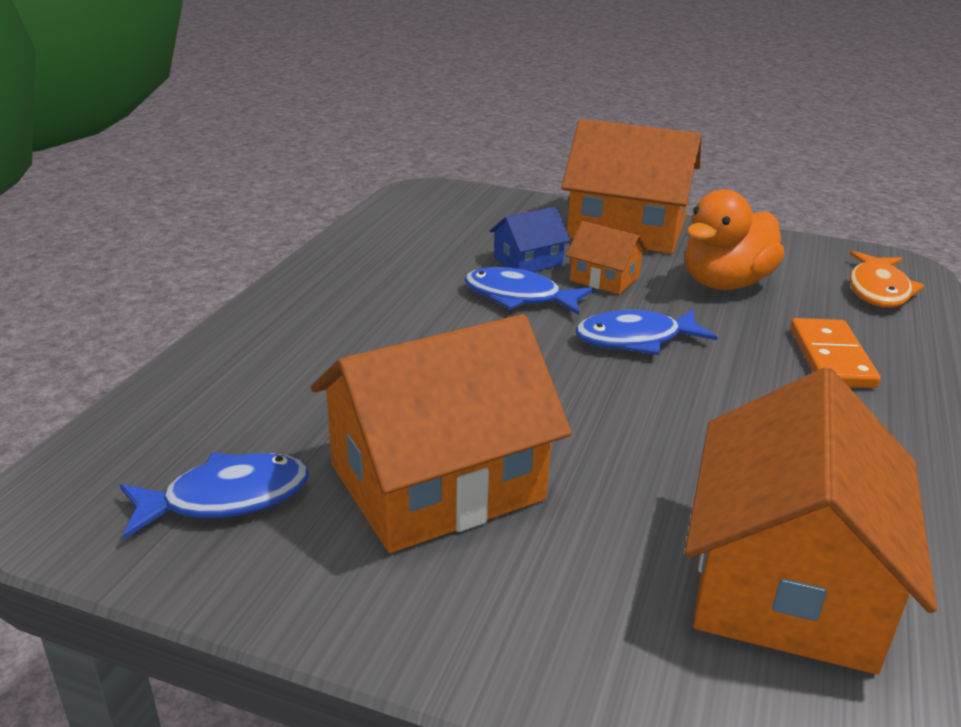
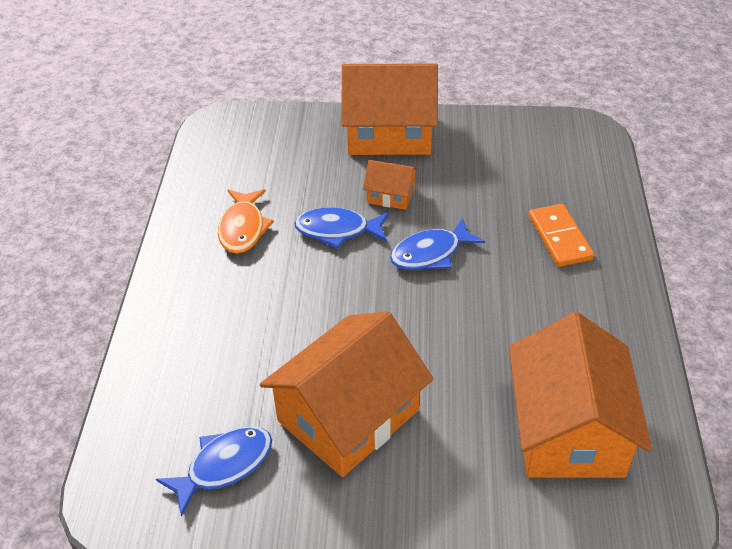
camera: 15 degrees left, 15 degrees up
(528, 261) = (330, 189): blue house -> none
(725, 283) = (475, 179): orange duck -> none
(878, 290) = (578, 160): orange fish -> orange fish (243, 228)

